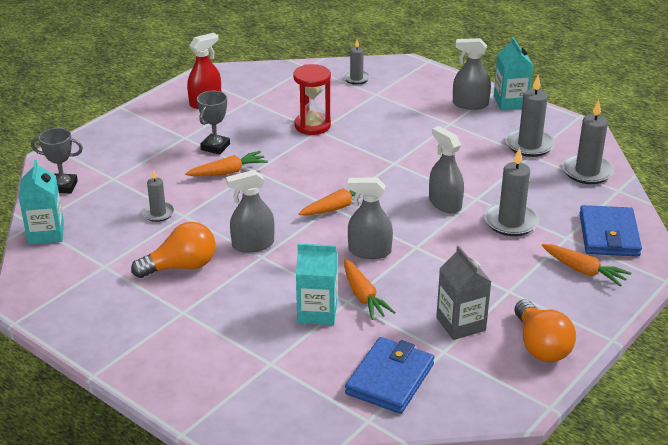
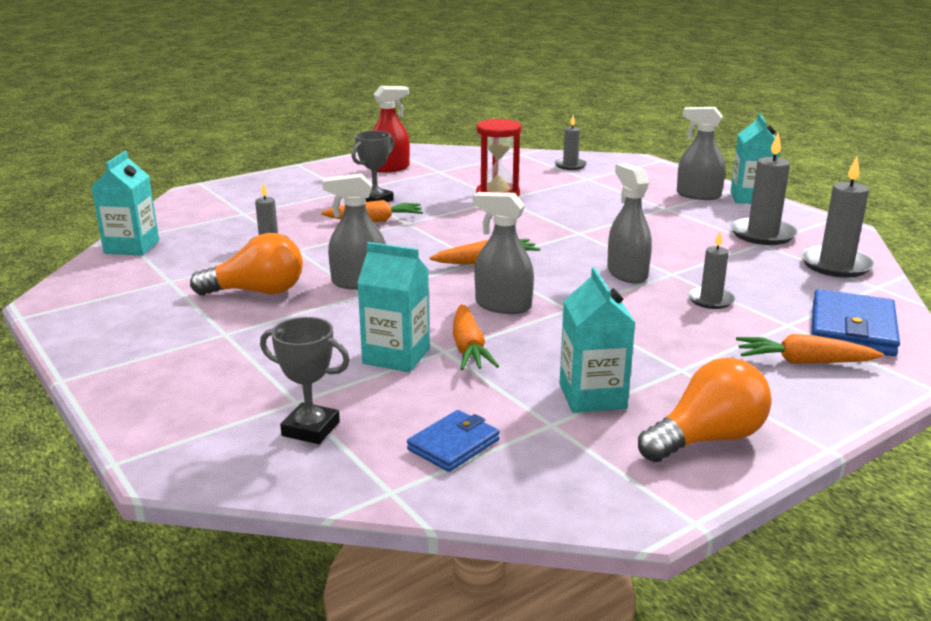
camera: 15 degrees right, 10 degrees down
(63, 186) = (185, 213): grey trophy -> grey trophy (310, 429)
(390, 379) = (453, 445): blue wallet -> blue wallet, size x0.61
(461, 324) = (592, 396): grey carton -> turquoise carton
(510, 222) = (710, 300): grey candle -> grey candle, size x0.61
(540, 346) = (707, 439): orange light bulb -> orange light bulb turned 120 degrees counterclockwise
(583, 271) = (803, 362): orange carrot -> orange carrot turned 135 degrees clockwise

